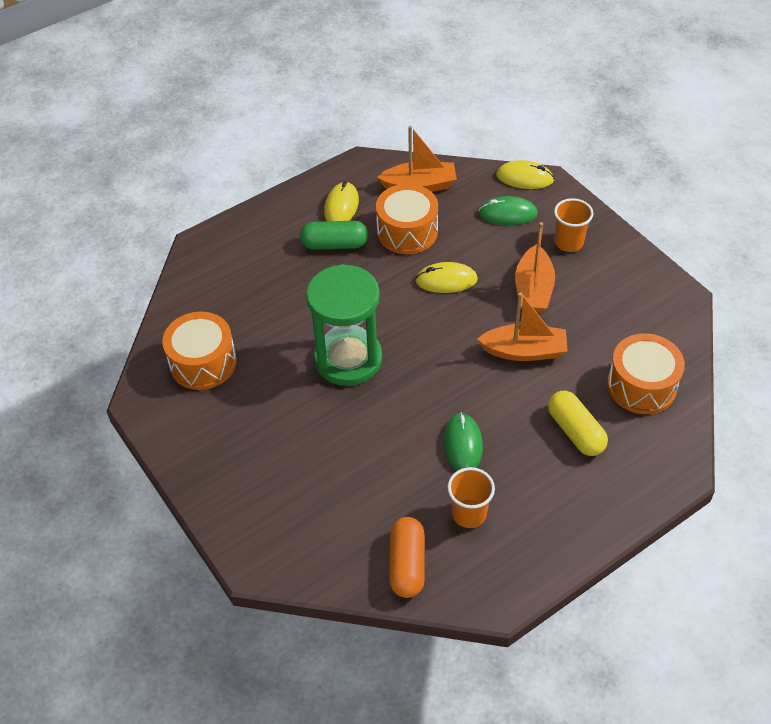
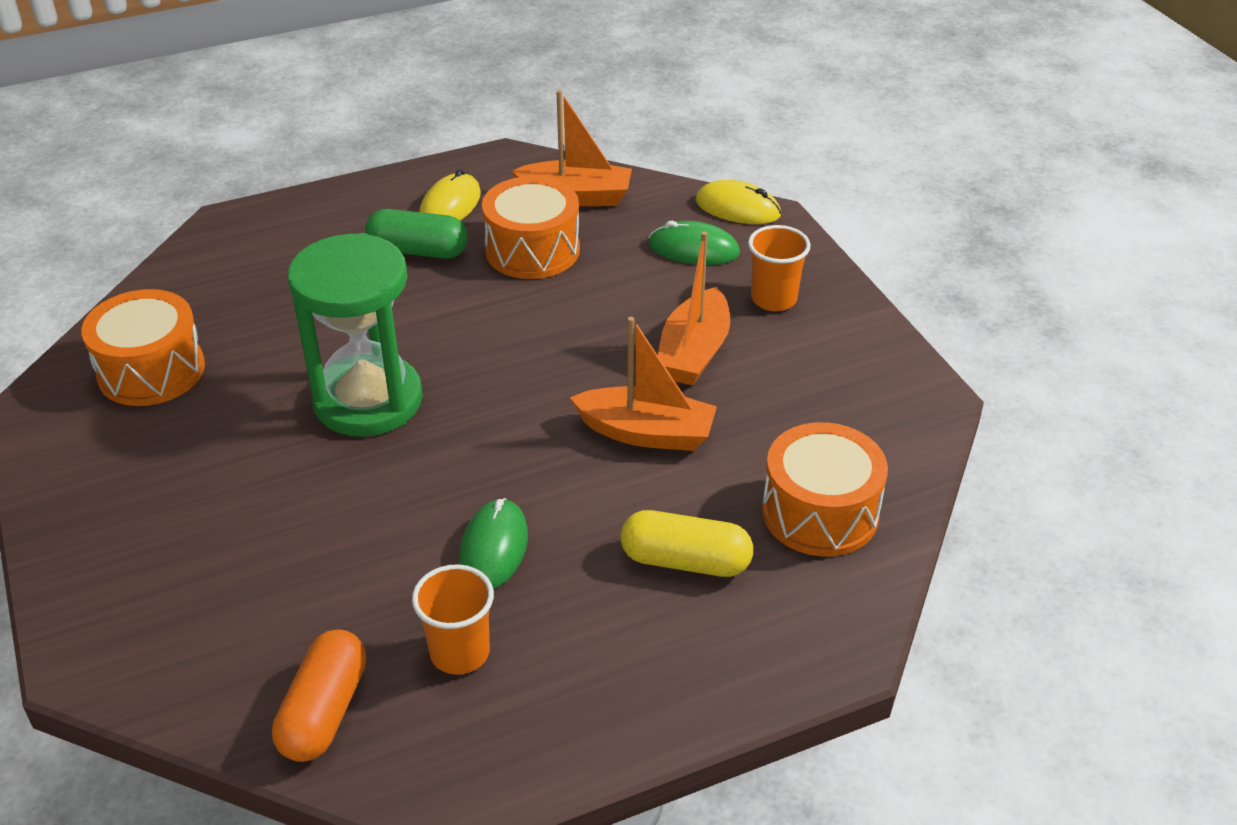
camera: 10 degrees right, 10 degrees down
(446, 280) = (564, 320): yellow mouse -> none
(575, 431) = (685, 561): yellow capsule -> yellow capsule turned 60 degrees counterclockwise

